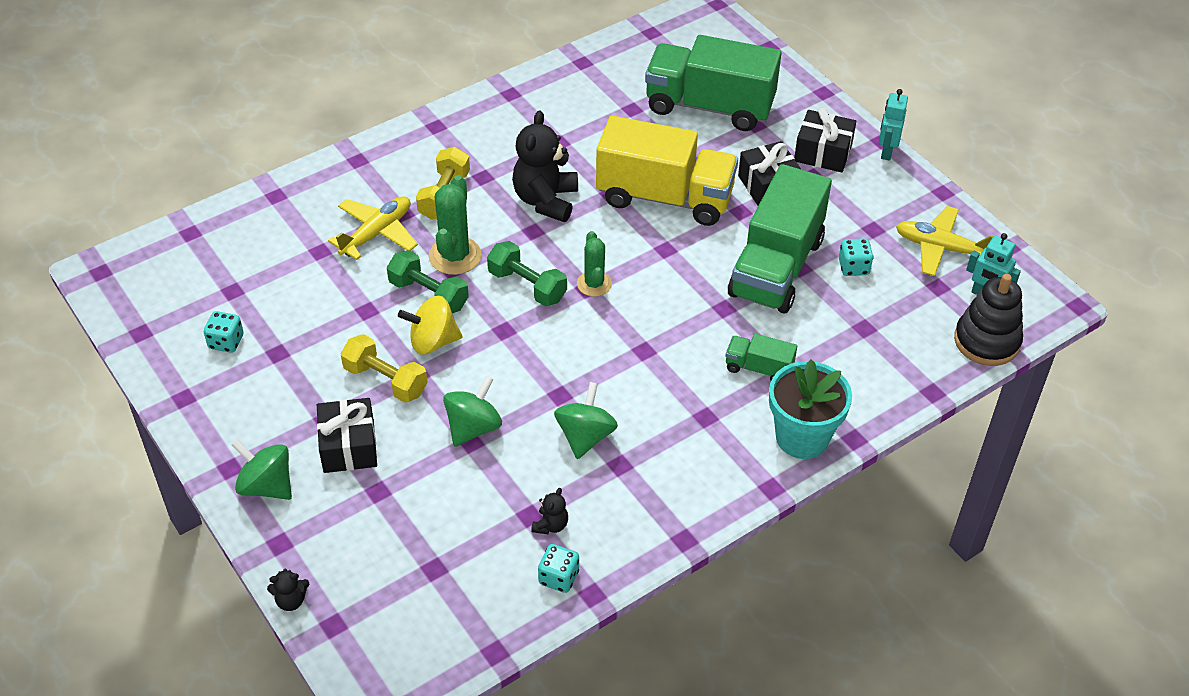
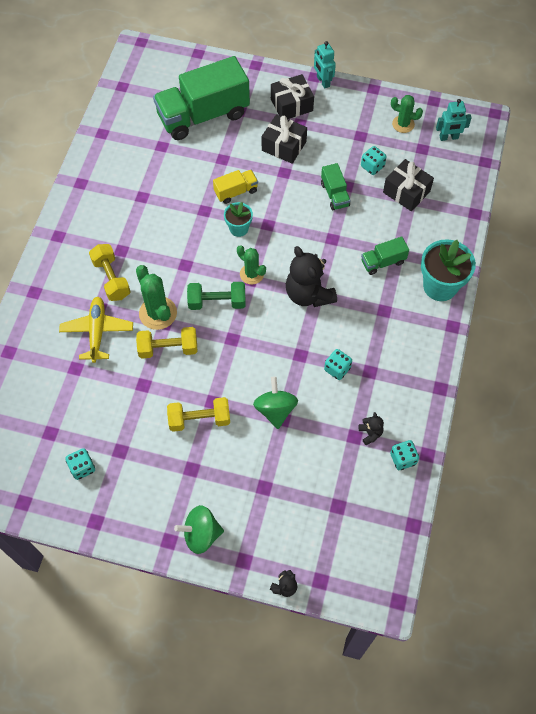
camera: 40 degrees left, 15 degrees up
(349, 446) = (221, 474): black gift -> black gift (406, 192)
(429, 294) = (168, 348): green dumbbell -> yellow dumbbell
(433, 341) = (200, 375): yellow spinning top -> none
(546, 200) = (173, 240): black teddy bear -> black teddy bear (308, 294)
(585, 436) = (337, 369): green spinning top -> turquoise dice
(628, 233) = (239, 228): none -> turquoise flower pot
(665, 197) = (236, 192): yellow truck -> yellow truck, size x0.45
(776, 267) = (335, 194): green truck -> green truck, size x0.45
(941, 248) = (403, 124): yellow plane -> green cactus
(986, 341) = (473, 165): black stacking toy -> none

